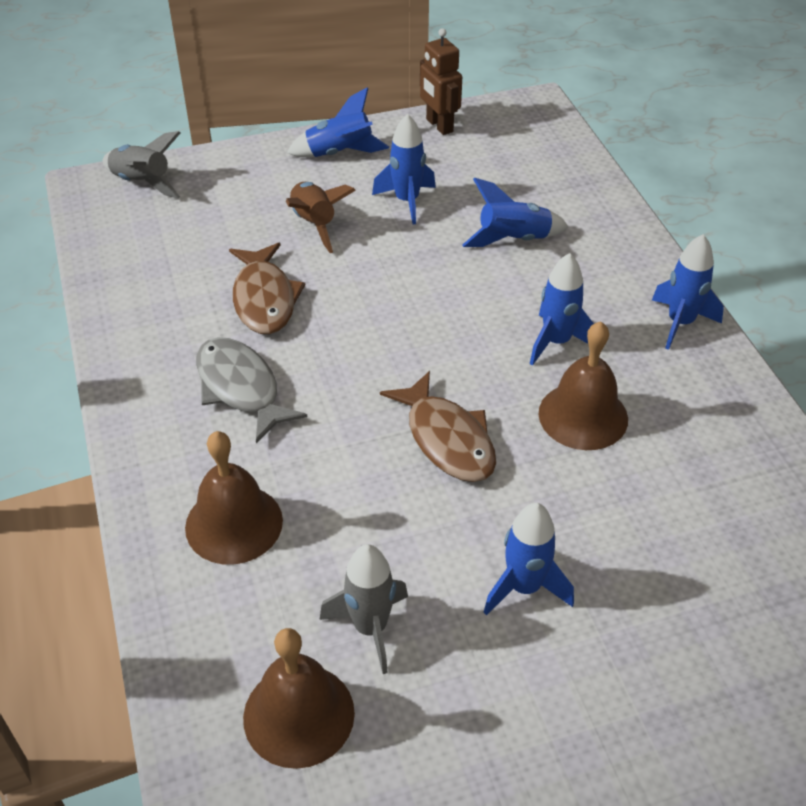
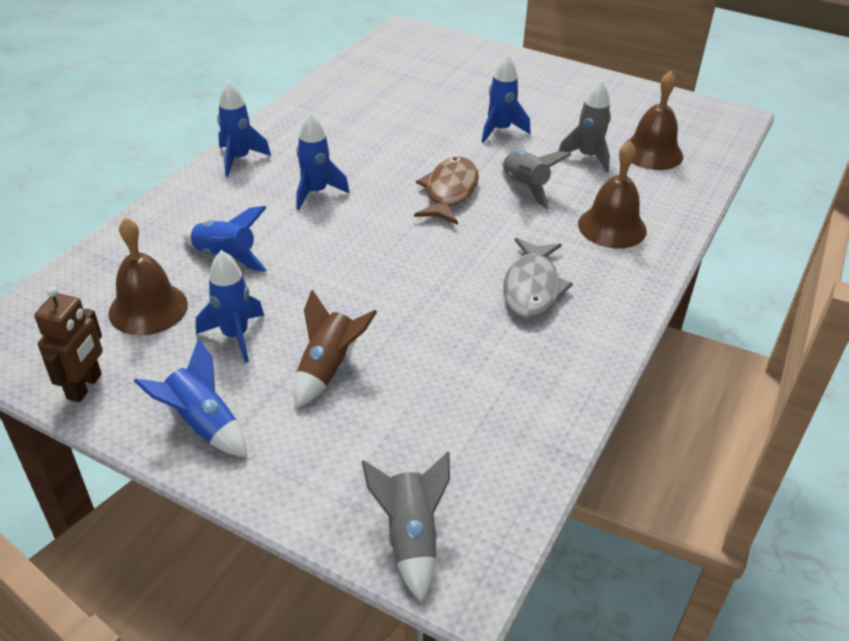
camera: 135 degrees left, 5 degrees down
(264, 299) = (445, 335): brown fish -> none
(383, 509) = (525, 187): none -> grey rocket
(583, 416) = (366, 159): brown bell -> brown bell (148, 308)

